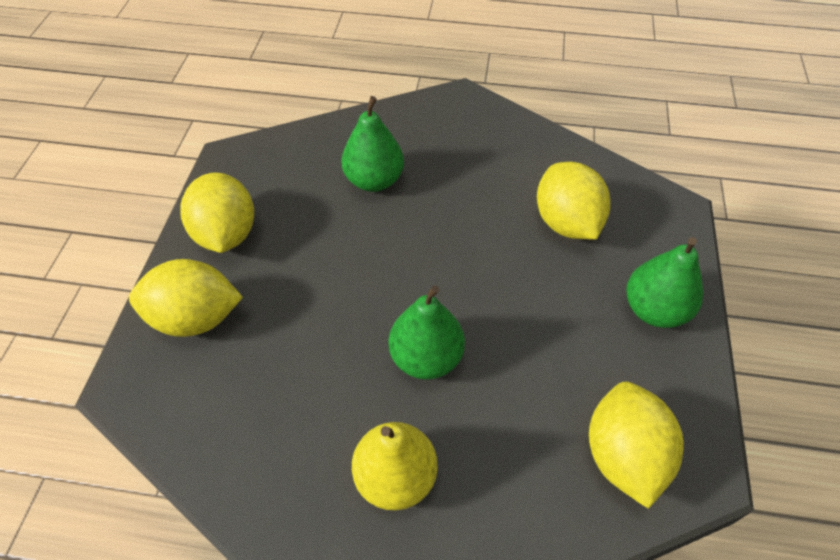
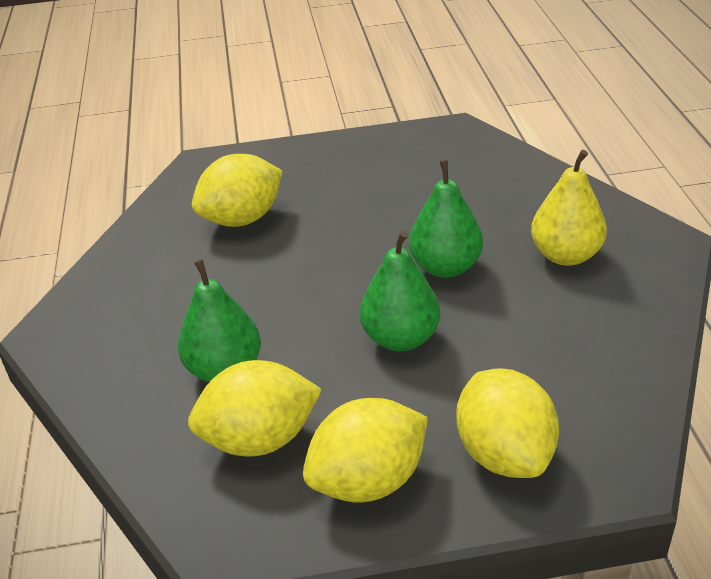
camera: 105 degrees left, 15 degrees down
(623, 455) = (467, 158): yellow lemon -> yellow lemon (260, 439)
(654, 310) = (325, 161): green pear -> green pear (400, 338)

